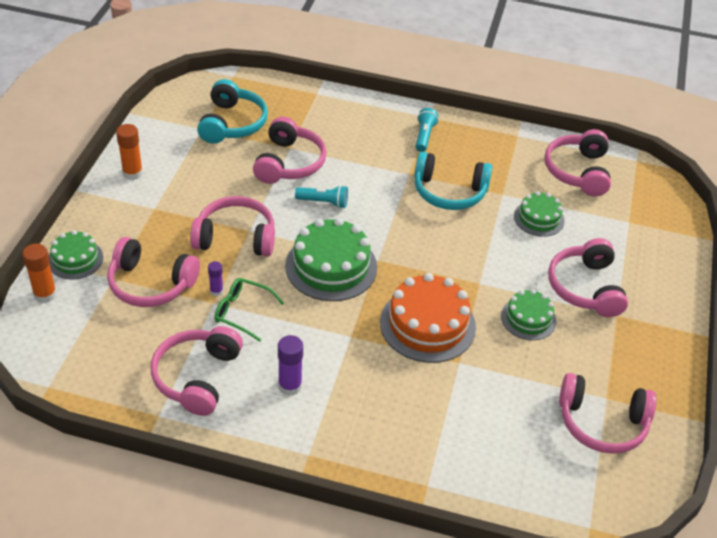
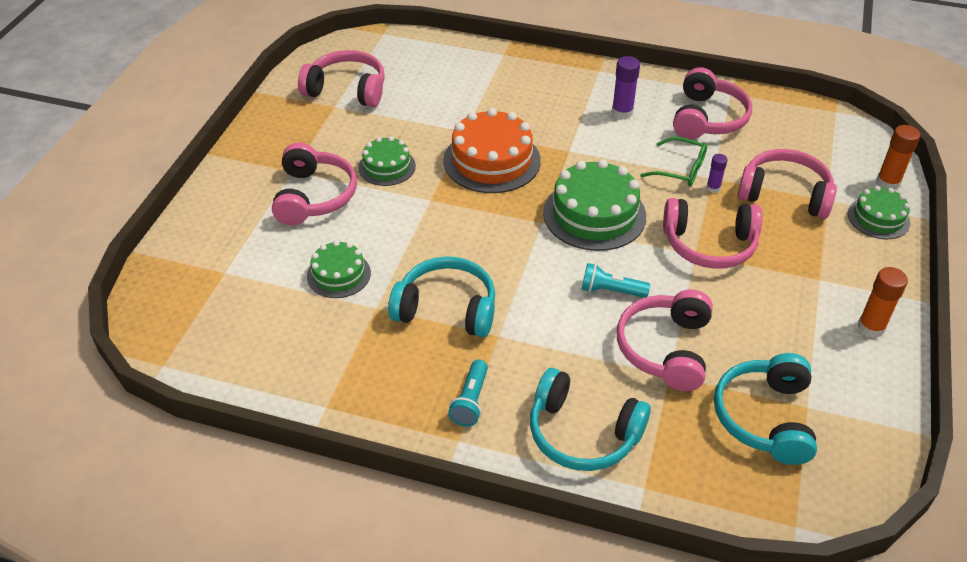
camera: 175 degrees left, 0 degrees up
(351, 118) = (583, 433): none -> turquoise headphones
(578, 171) = (258, 344): pink headphones -> none

